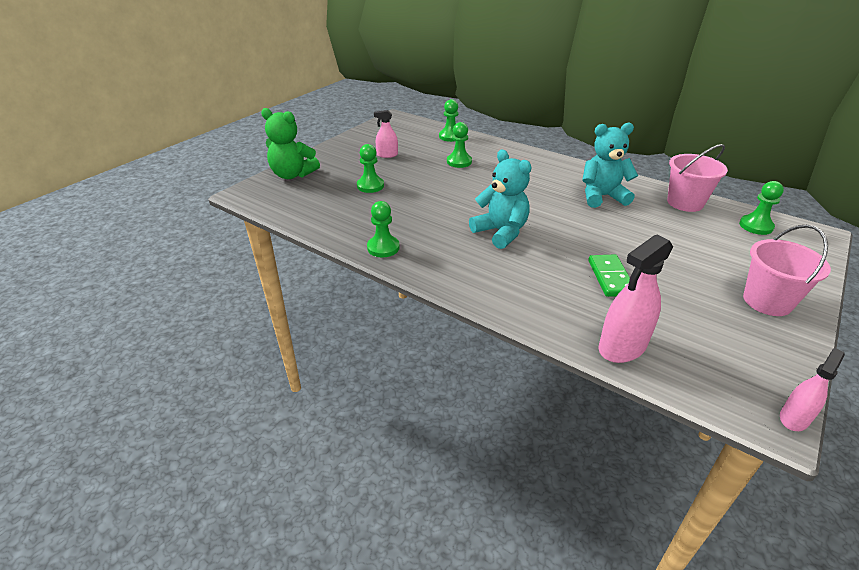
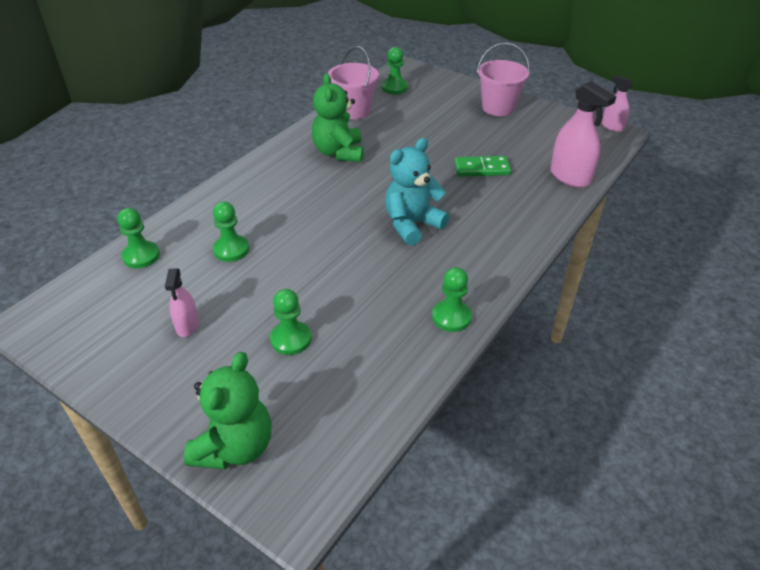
camera: 90 degrees left, 5 degrees up
(602, 197) = (339, 153): turquoise teddy bear -> green teddy bear

